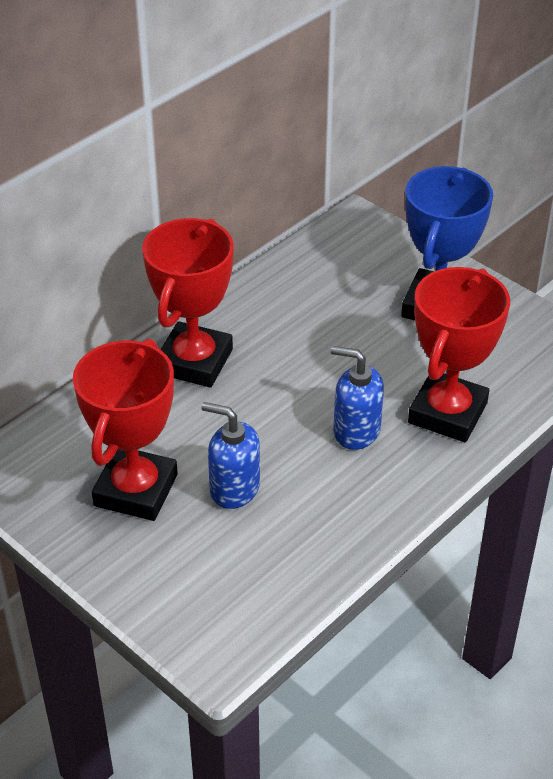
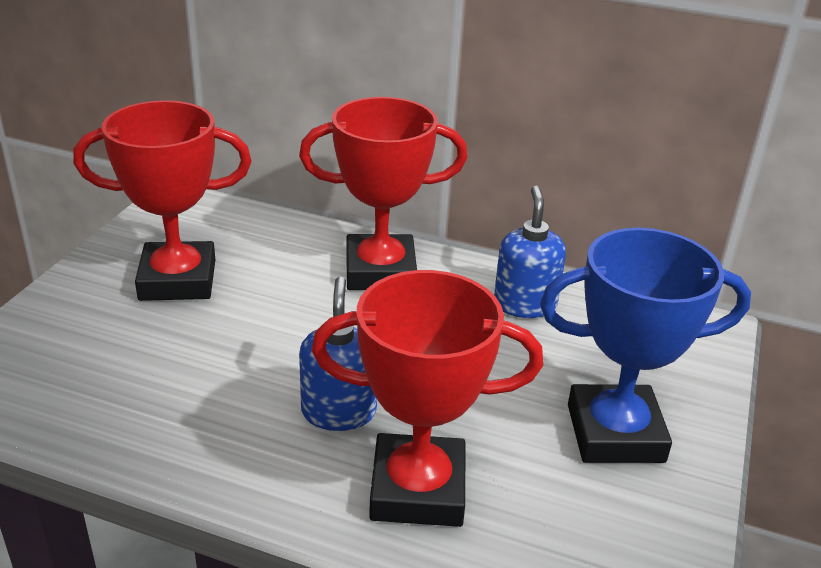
camera: 65 degrees right, 10 degrees down
(234, 488) = (204, 340): blue soap dispenser -> blue soap dispenser (524, 304)

